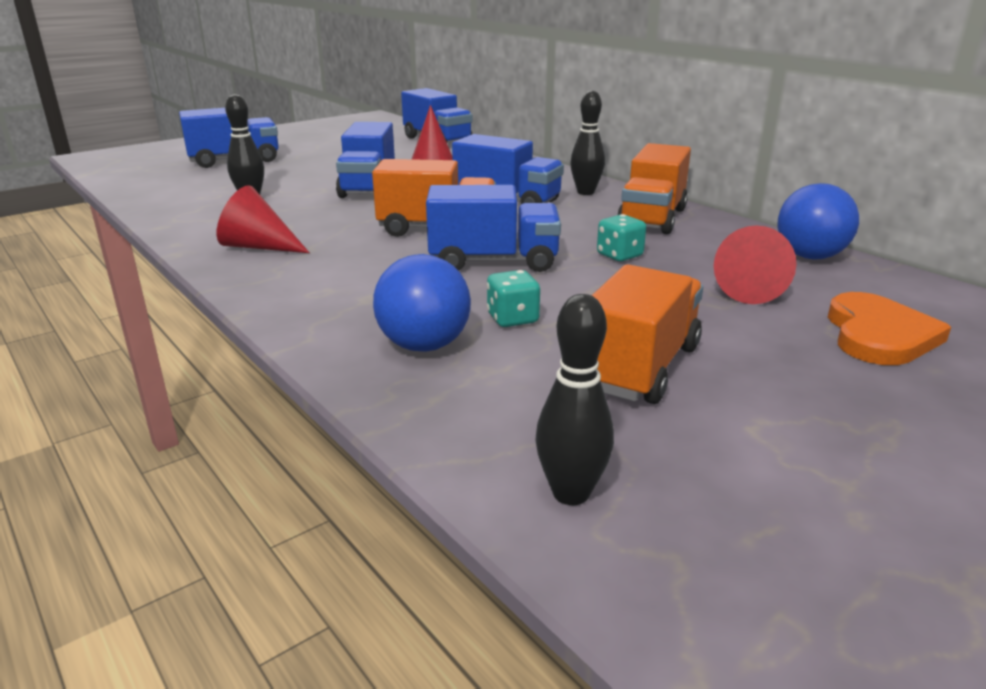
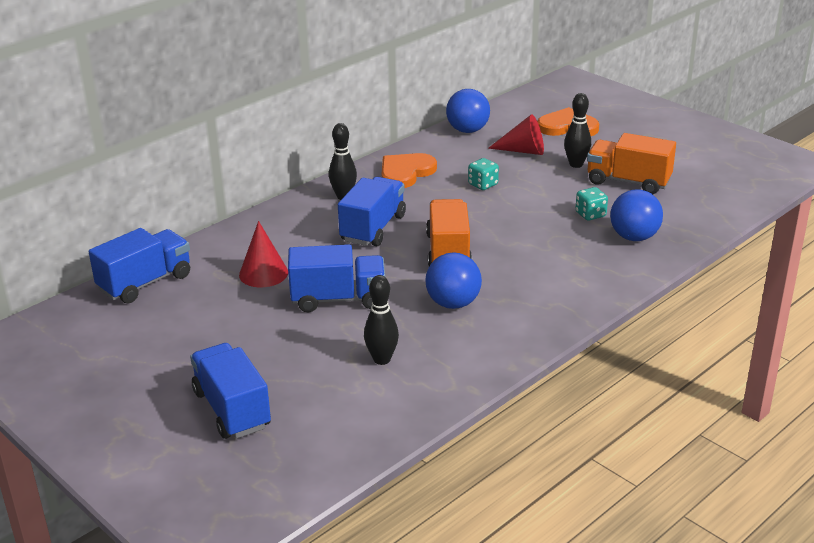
camera: 95 degrees left, 5 degrees up
(259, 247) = (507, 323): red cone -> none
(323, 226) = (453, 303): none -> blue ball
(493, 262) = (507, 226): blue truck -> none
(571, 493) = (732, 196): black bowling pin -> black bowling pin (576, 164)
(652, 218) = (405, 172): orange truck -> orange heart

